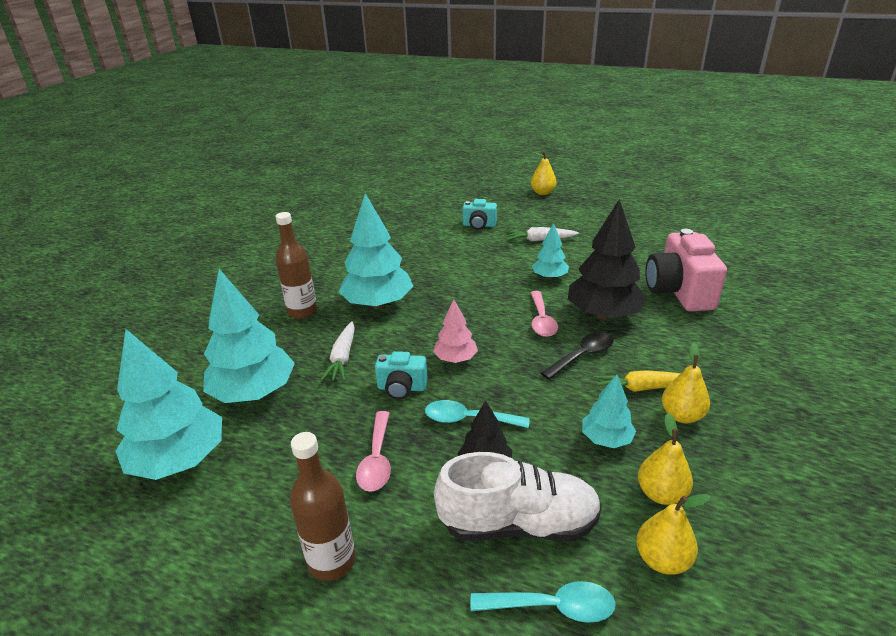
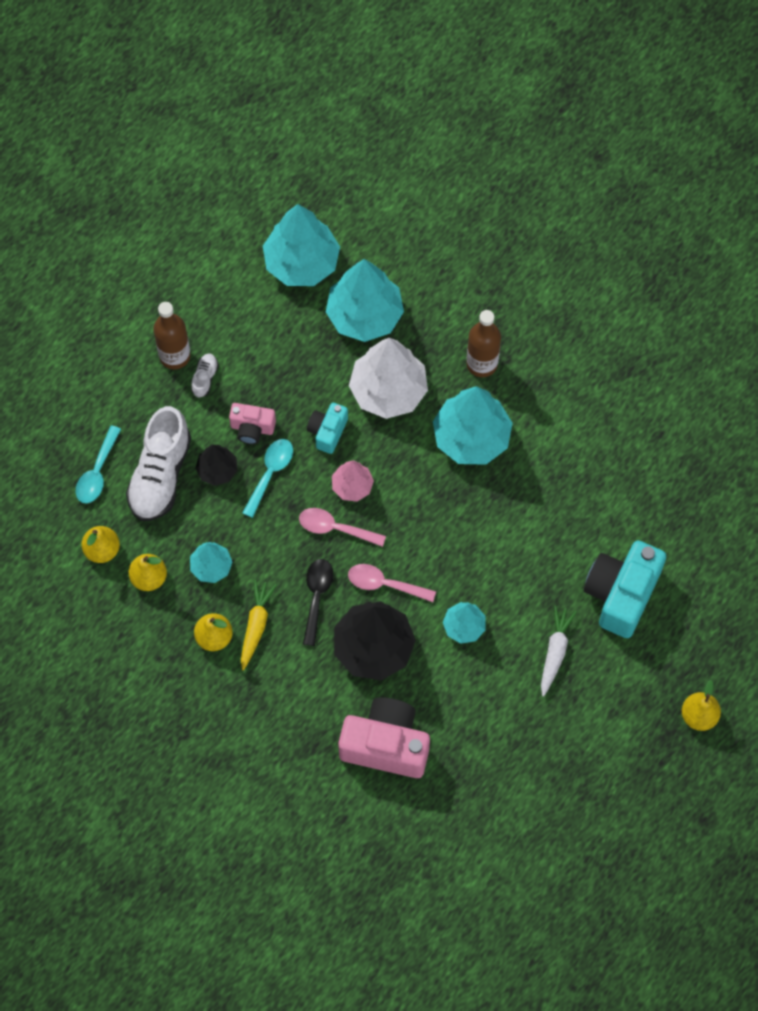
camera: 105 degrees right, 35 degrees up
(342, 358) = (388, 391): white carrot -> white tree
(360, 514) = (205, 378): none -> white shoe
(377, 460) = (251, 397): pink spoon -> pink spoon (335, 528)
(418, 448) = (252, 428): none -> pink camera
(479, 225) = (621, 594): turquoise camera -> turquoise camera, size x1.87
(582, 356) = (316, 596): black spoon -> black spoon turned 150 degrees counterclockwise

